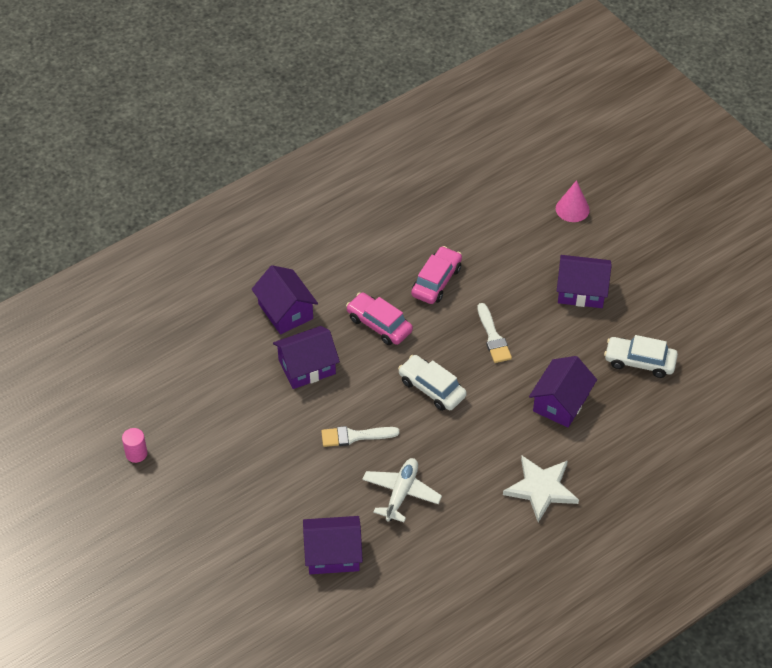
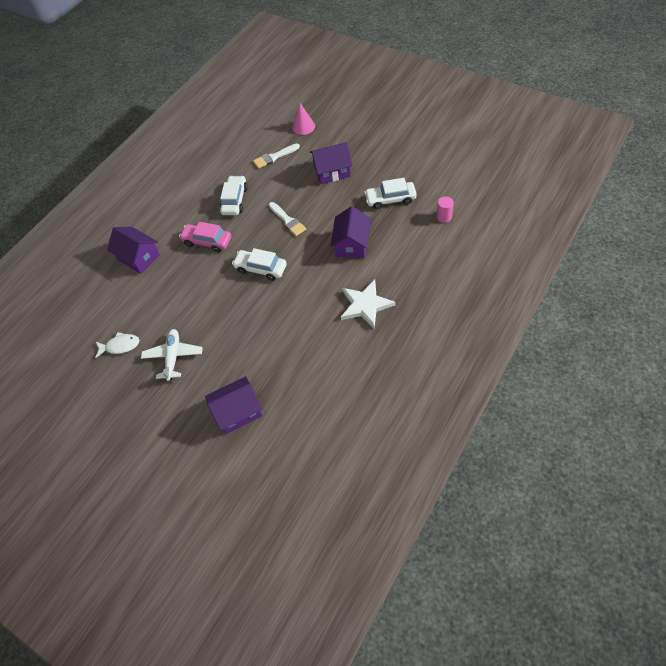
camera: 15 degrees left, 5 degrees up
(136, 453) = (63, 397): pink cylinder -> pink cylinder (444, 217)
(224, 418) = (120, 346): none -> white fish
(307, 367) = (168, 288): purple house -> none
(355, 436) = (220, 321): white brush -> white brush (274, 157)
(401, 493) = (269, 347): white plane -> white plane (173, 357)
(436, 281) = (234, 200): pink car -> white car

